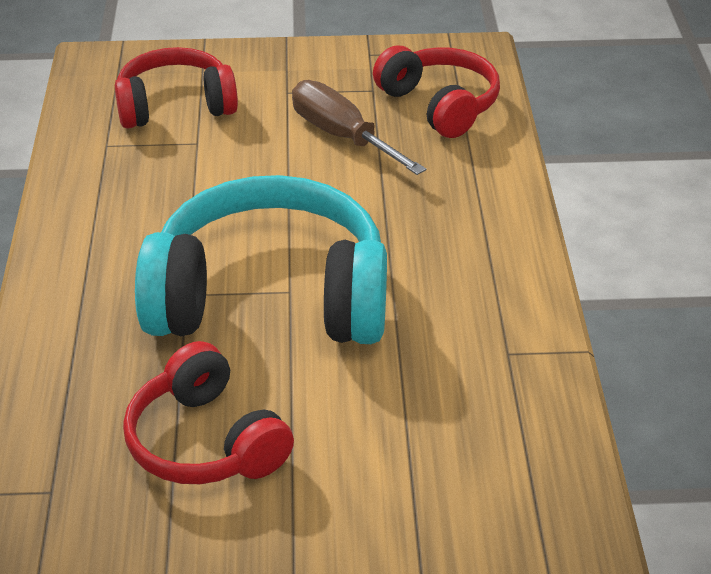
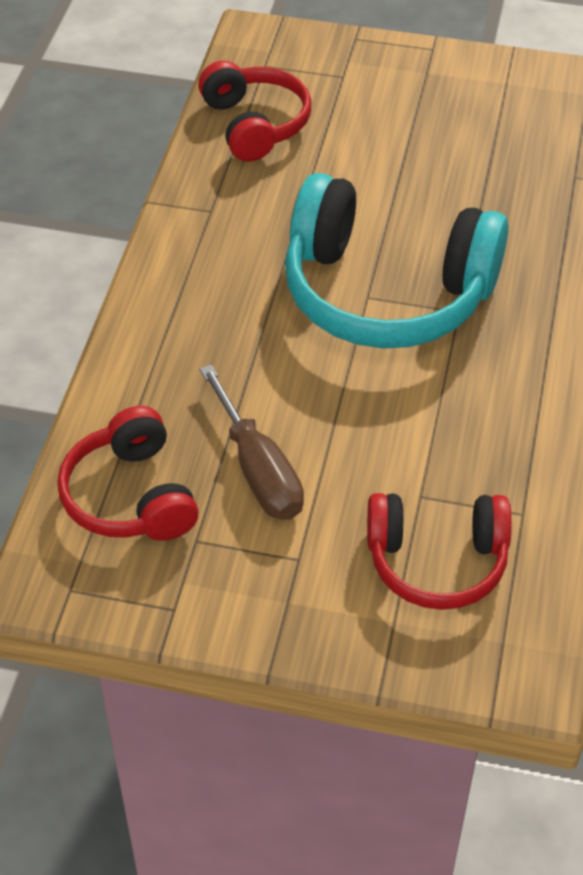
camera: 165 degrees left, 10 degrees up
(206, 442) = (461, 188): red headphones -> red headphones (255, 124)

